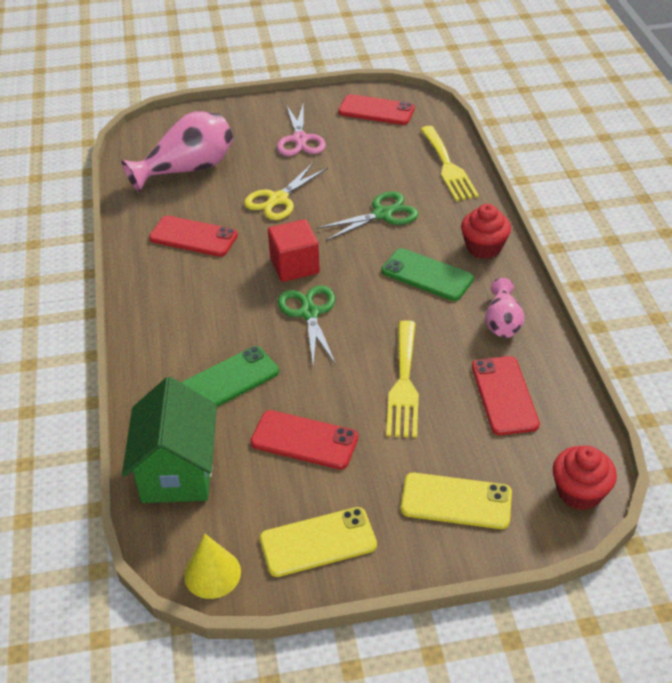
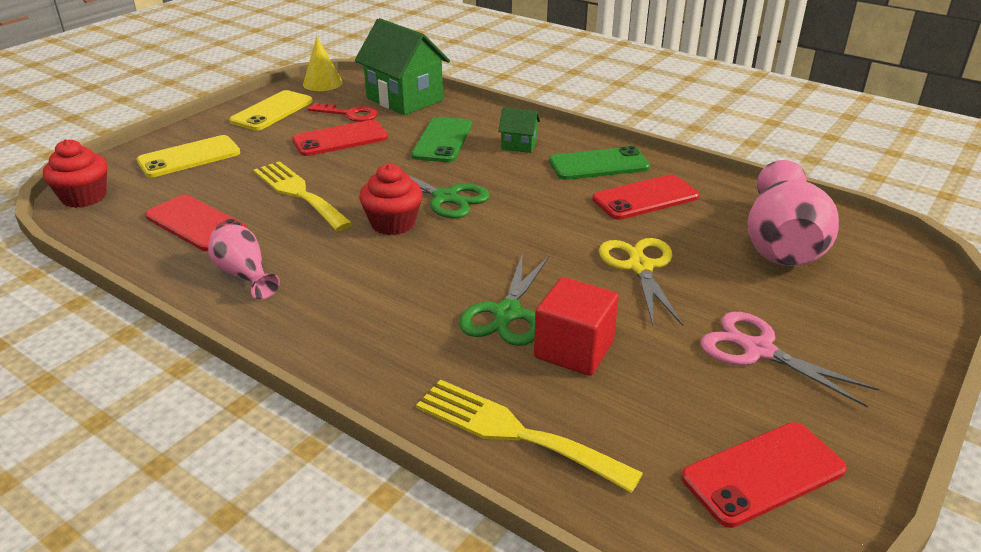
camera: 135 degrees right, 10 degrees down
(185, 335) = (519, 145): none -> green house
(254, 480) = (349, 114): none -> red key
(294, 266) = (517, 222): red cube -> red cube (574, 350)
(427, 275) = (373, 278): green phone -> green phone (599, 164)
(483, 247) = (338, 340): red cupcake -> red cupcake (393, 223)

